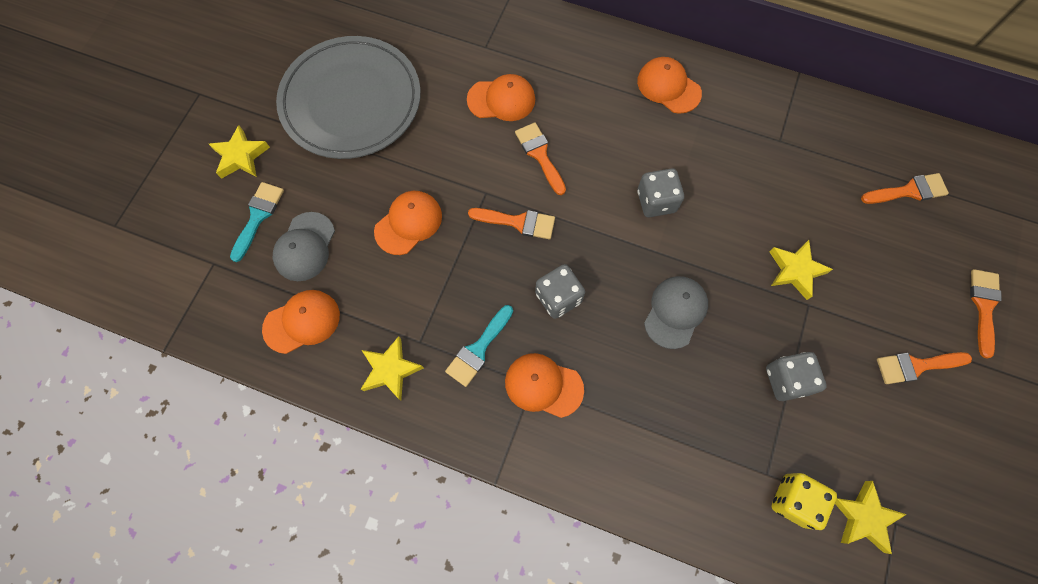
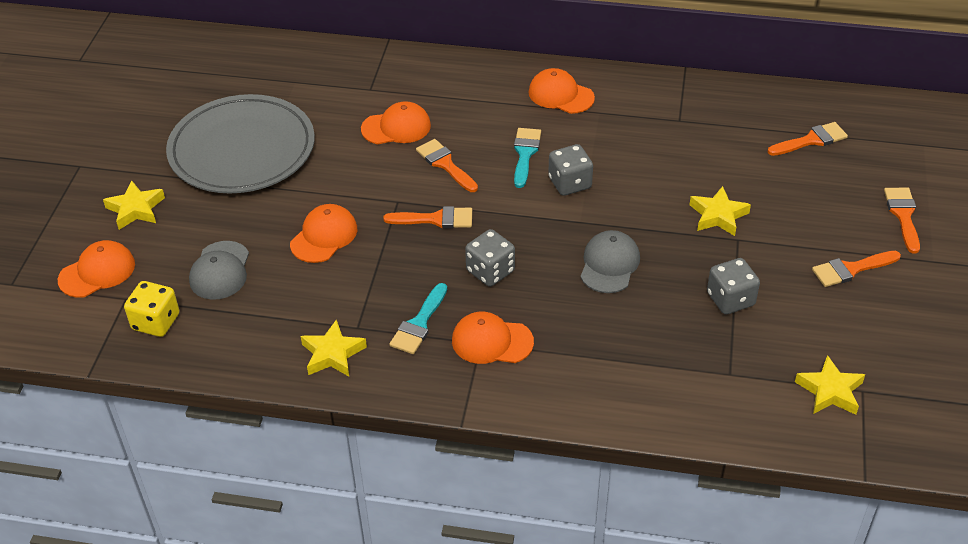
camera: 10 degrees left, 25 degrees down
(258, 216) = (165, 254): turquoise brush -> turquoise brush (525, 154)
(302, 322) = (231, 330): orange cap -> orange cap (97, 272)
(794, 500) = (760, 389): yellow dice -> yellow dice (156, 322)

